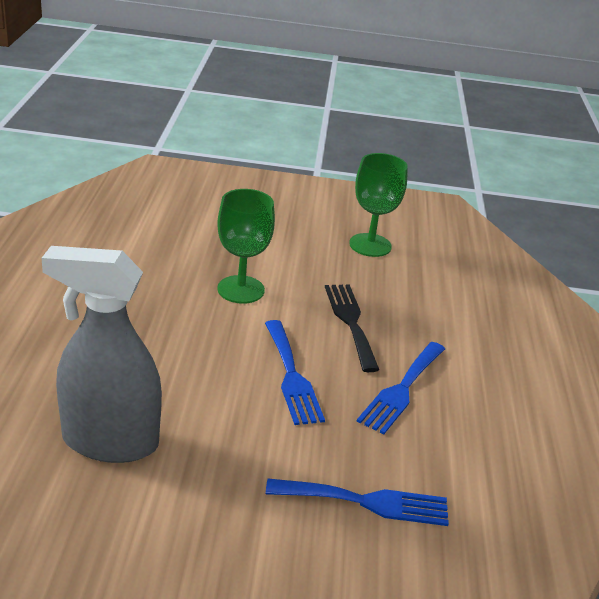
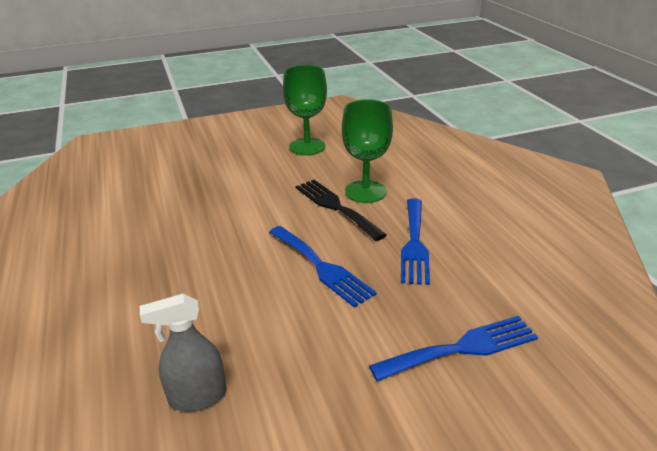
camera: 20 degrees left, 0 degrees up
(110, 441) = (197, 397): grey spray bottle -> grey spray bottle, size x0.55
(241, 289) = (229, 213): green goblet -> green goblet (365, 191)

